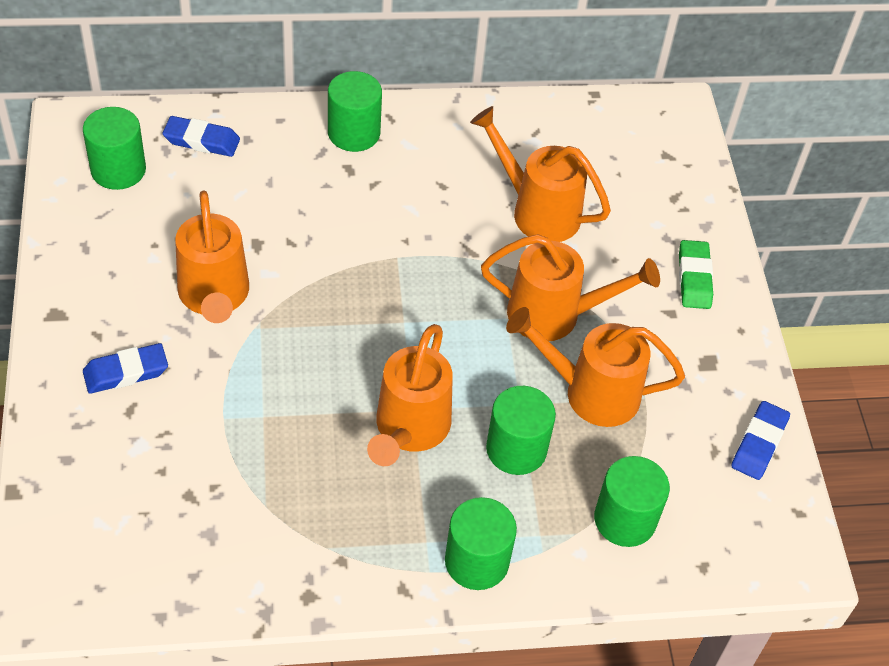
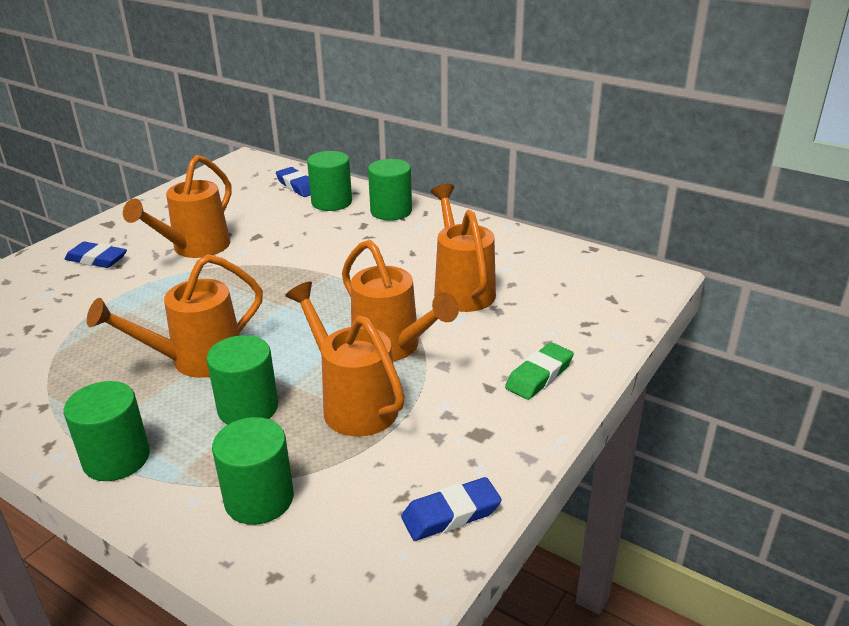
camera: 45 degrees right, 20 degrees down
(118, 170) = (236, 182): green cylinder -> green cylinder (331, 202)

